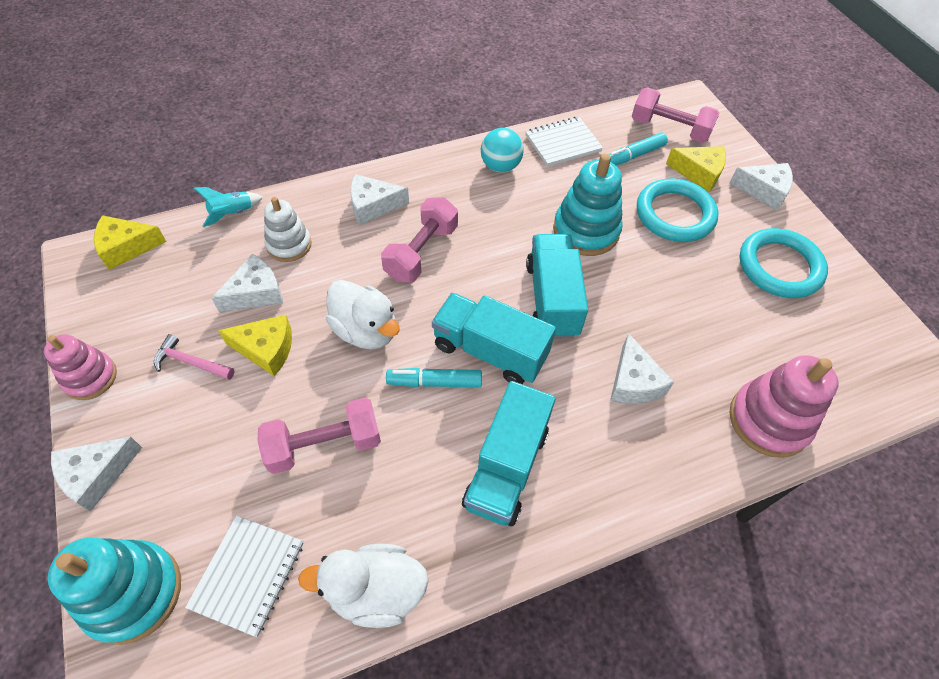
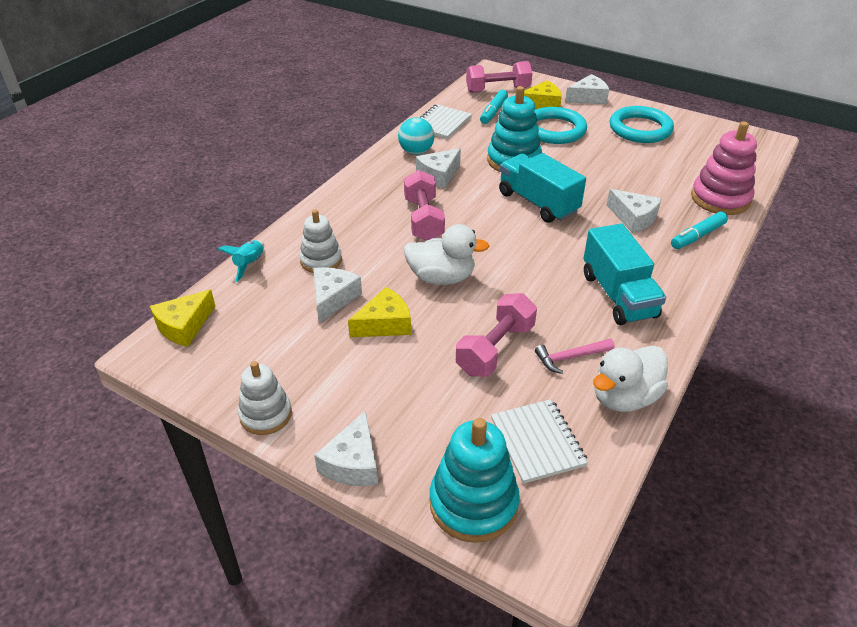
camera: 35 degrees left, 15 degrees down
(90, 377) = (266, 415): pink stacking toy -> white stacking toy
(191, 362) = (337, 361): pink hammer -> pink hammer (570, 357)
(373, 206) = (355, 211): white cheese -> white cheese (439, 175)
(435, 382) = (522, 279): turquoise marker -> turquoise marker (697, 236)
(490, 351) = (535, 246): turquoise truck -> none

